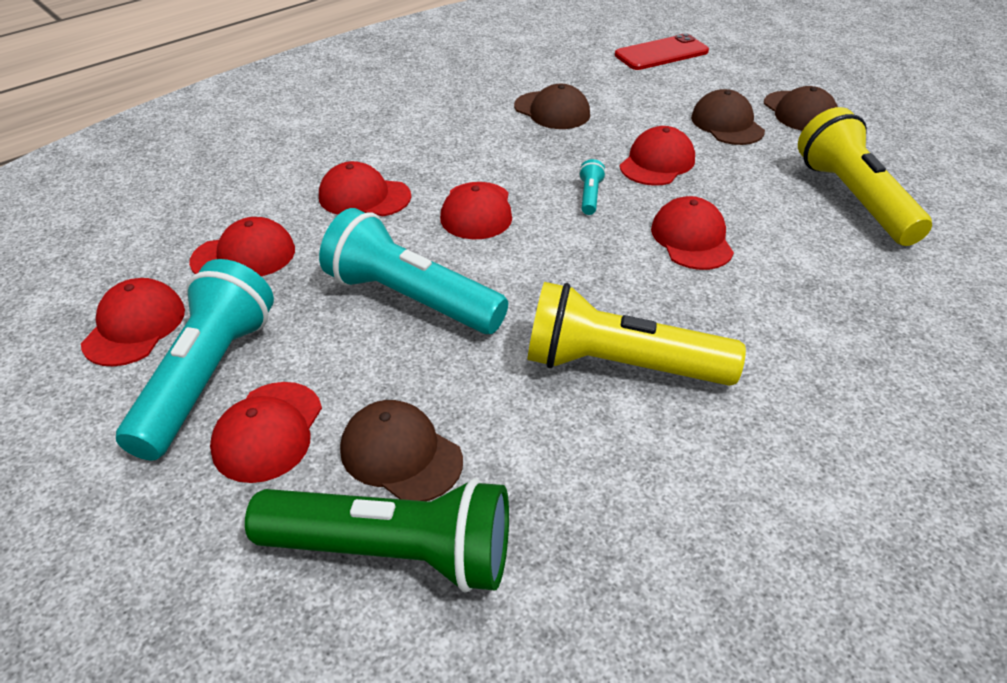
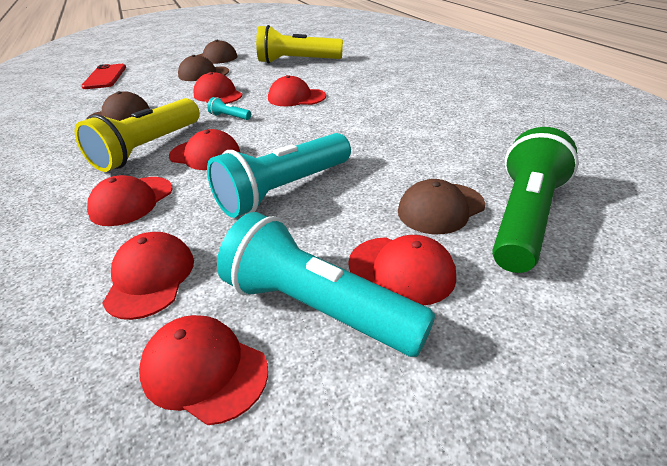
camera: 70 degrees left, 5 degrees down
(620, 365) = (388, 130): yellow flashlight -> yellow flashlight (148, 148)

